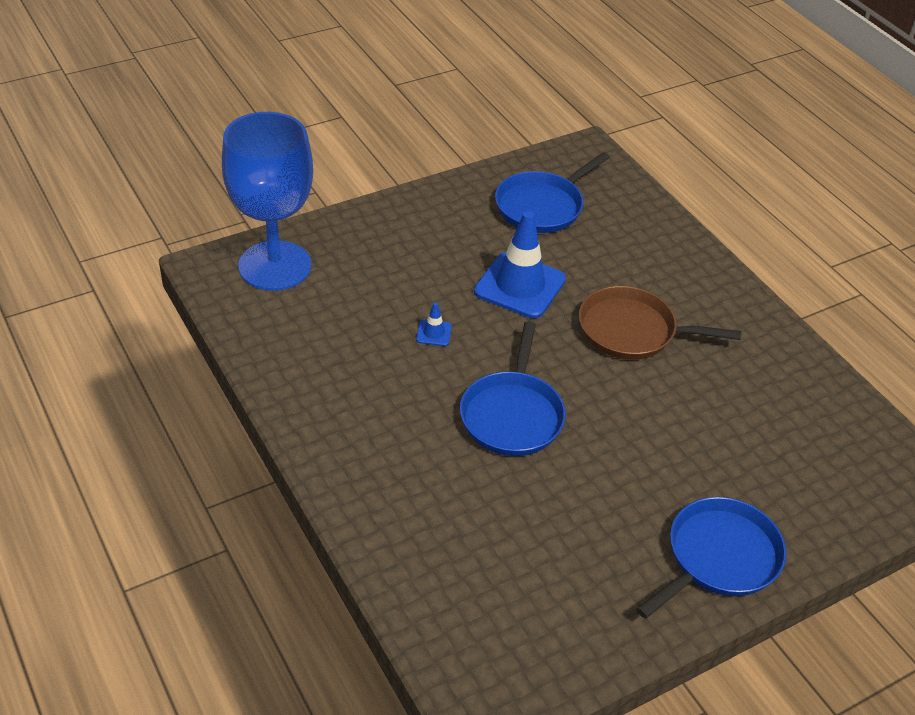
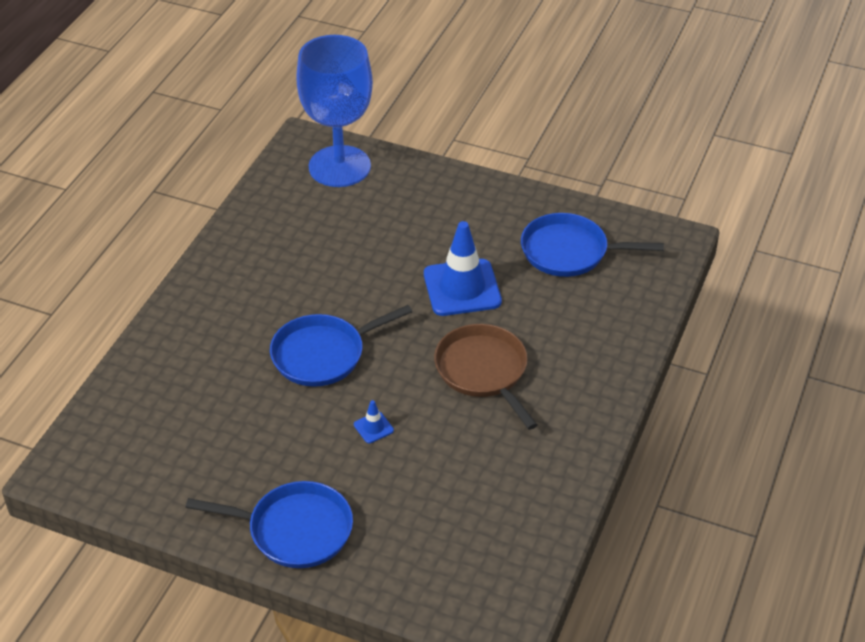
camera: 55 degrees right, 0 degrees up
(434, 333) = (361, 273): blue traffic cone -> blue traffic cone (373, 427)

